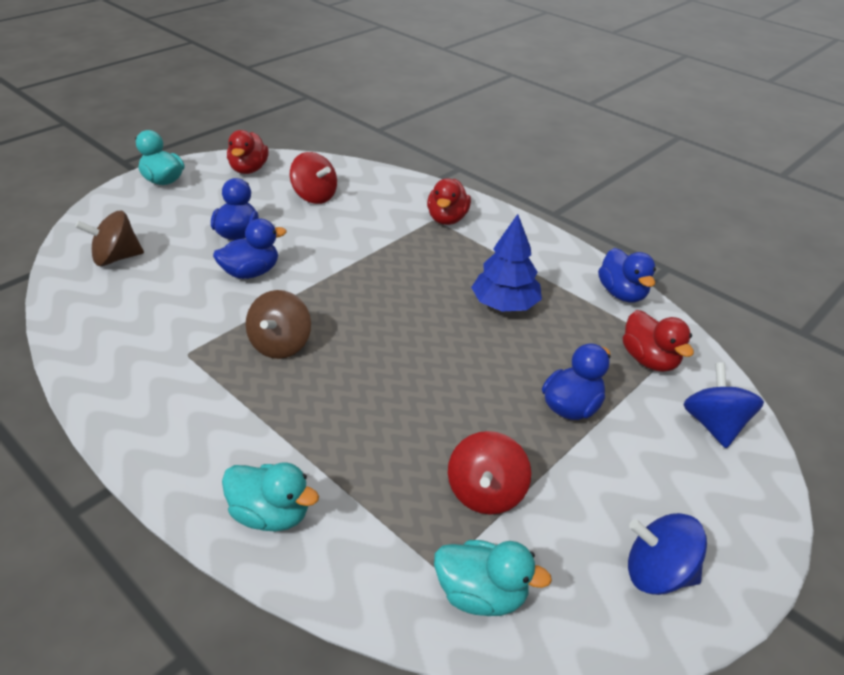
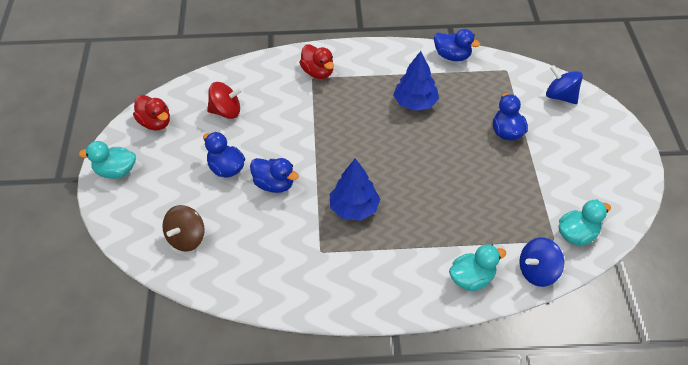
camera: 45 degrees left, 10 degrees up
(251, 272) = (274, 185): blue duck -> blue duck turned 105 degrees clockwise
(280, 344) = (354, 208): brown spinning top -> blue tree
(486, 493) = (528, 197): red spinning top -> none
(649, 360) = (504, 84): red duck -> none
(657, 573) = (613, 175): blue spinning top -> blue spinning top (538, 272)

